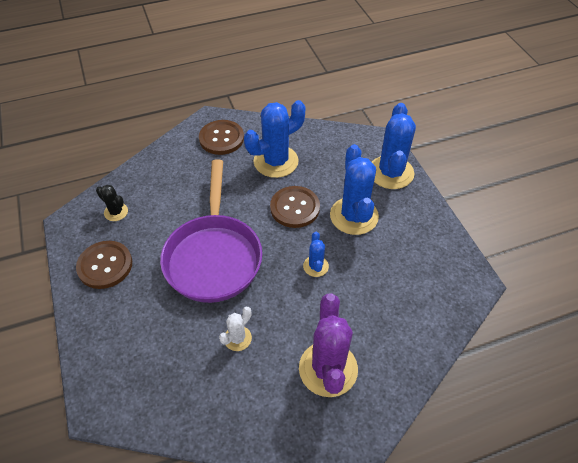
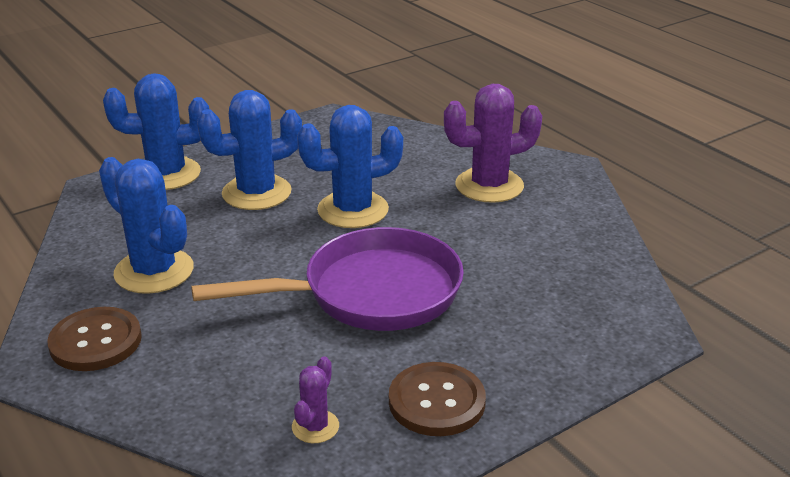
camera: 105 degrees left, 20 degrees down
(116, 212) = (315, 427): black cactus -> purple cactus
(237, 338) = (488, 248): white cactus -> none
(295, 208) = (254, 239): brown button -> none
(315, 266) = (353, 210): blue cactus -> blue cactus, size x2.03

